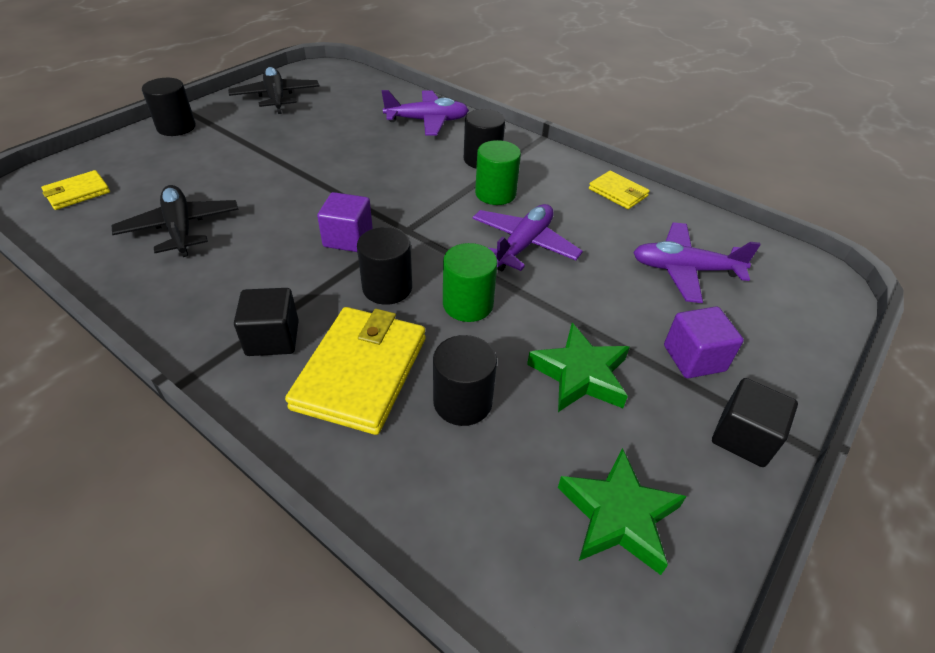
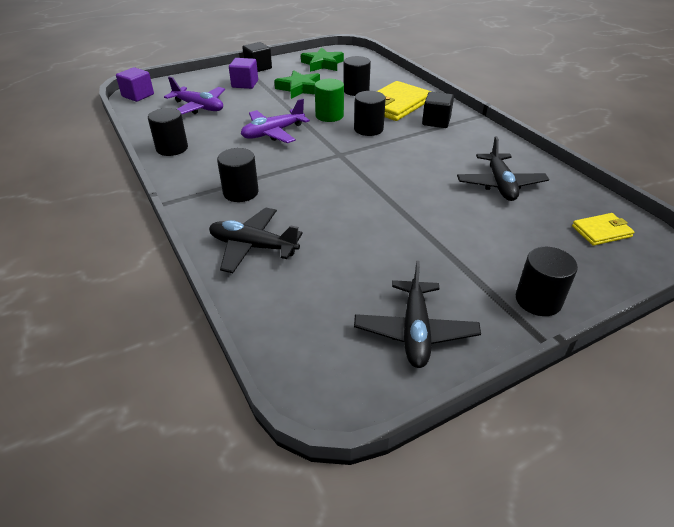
camera: 155 degrees left, 5 degrees down
(348, 238) = (381, 156): purple cube -> purple cube (138, 95)
(427, 121) = (253, 247): purple plane -> black plane
(495, 193) = (258, 164): green cylinder -> none
(618, 192) = (172, 148): yellow wallet -> black cylinder

